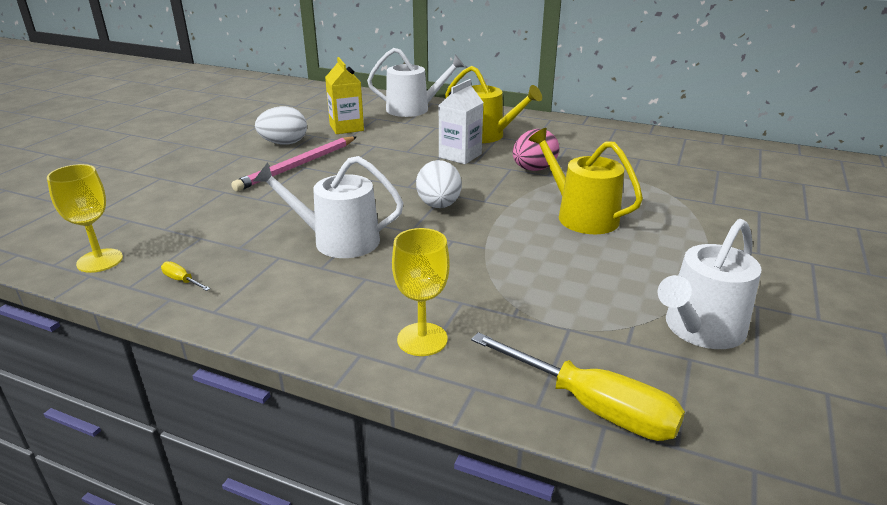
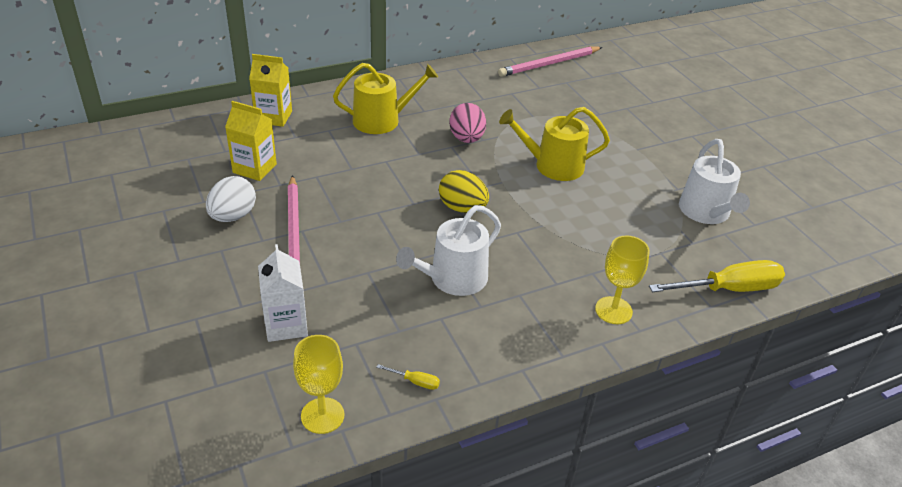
camera: 50 degrees left, 10 degrees up
(181, 280) = (415, 382): yellow screwdriver -> yellow screwdriver turned 150 degrees counterclockwise
(413, 109) = (273, 117): white watering can -> yellow carton
(439, 205) = (462, 208): white egg -> yellow egg
(460, 155) = (398, 152): white carton -> white carton (286, 325)
(722, 154) = (549, 64): none -> pink pencil

